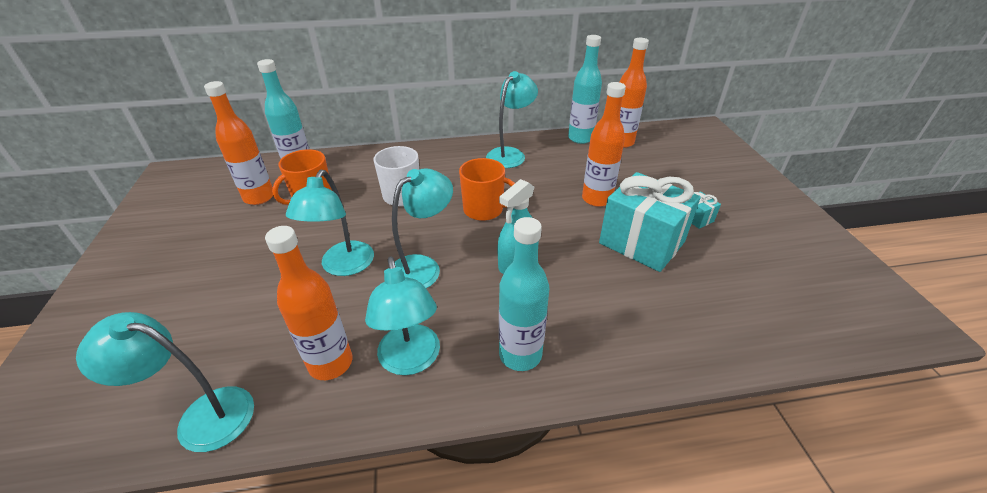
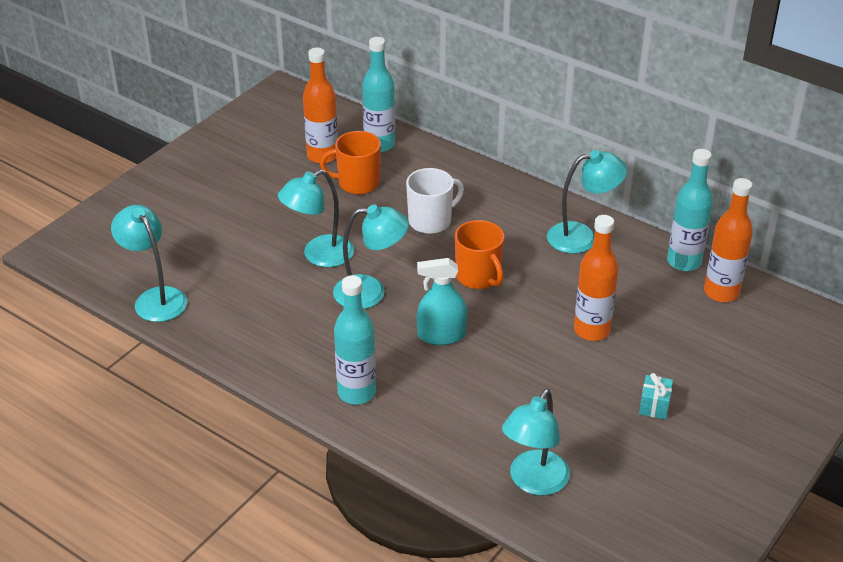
camera: 45 degrees right, 0 degrees up
(330, 363) = (244, 316): orange bottle -> none
(411, 361) = (289, 348): turquoise lamp -> turquoise lamp (533, 482)
(641, 242) = (566, 389): turquoise gift -> none

